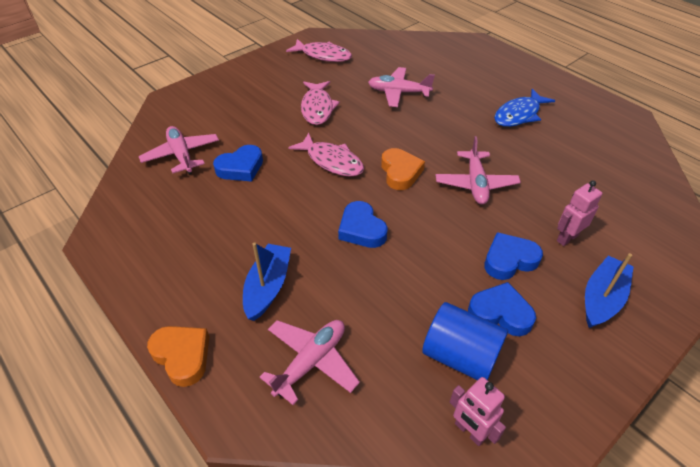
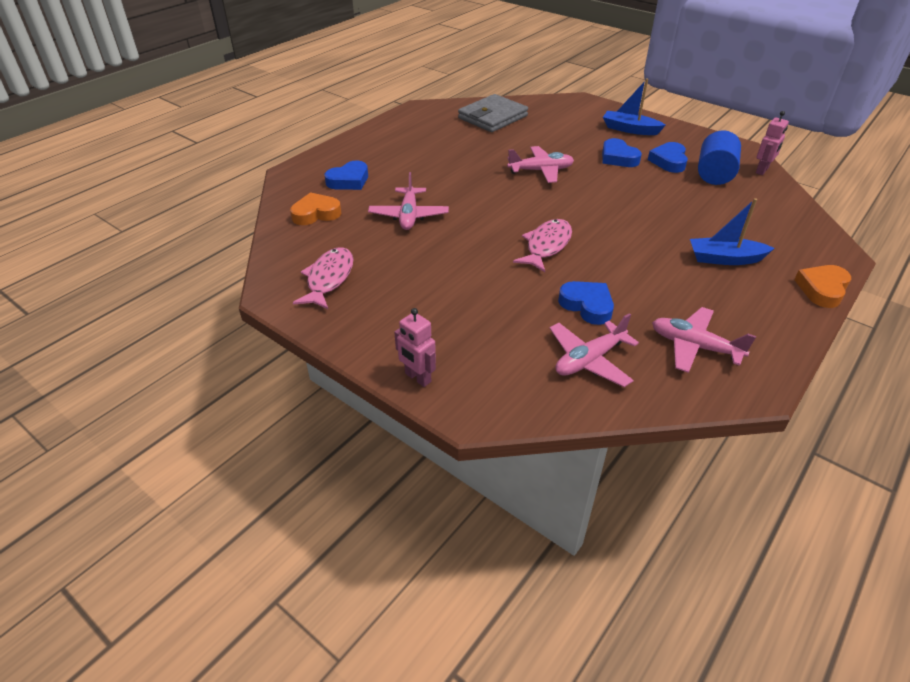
camera: 100 degrees left, 5 degrees down
(311, 362) = (770, 229): pink plane -> pink plane (694, 346)
(317, 108) = (455, 267): pink fish -> none
(361, 229) = (629, 220): blue heart -> blue heart (349, 181)
(400, 172) = (544, 206): orange heart -> orange heart (316, 214)
(519, 115) = (431, 151): blue fish -> none
(567, 238) = (582, 137): pink robot -> pink robot (417, 378)
(615, 168) = (492, 117): none -> grey wallet

